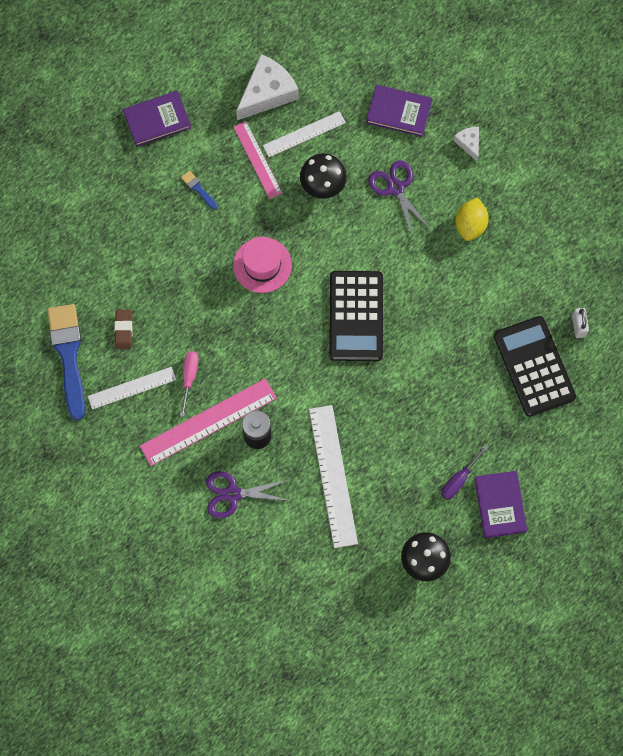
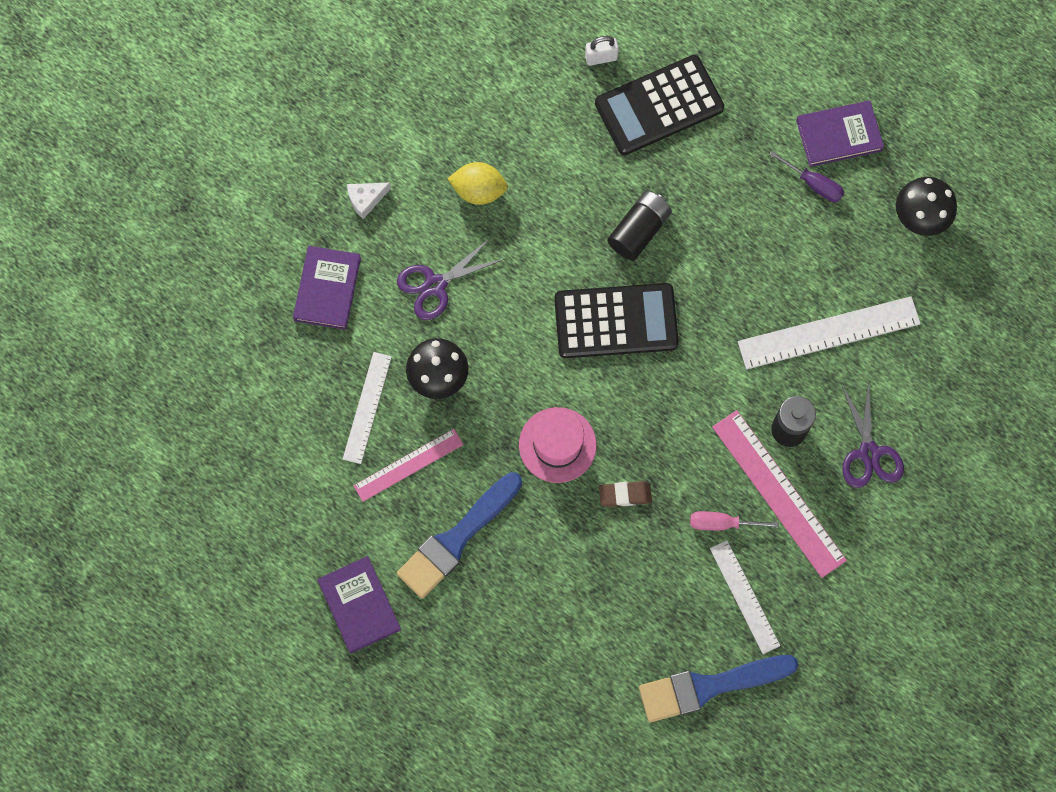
camera: 95 degrees left, 0 degrees up
(123, 330) = (666, 616): brown eraser -> brown eraser (625, 495)
(198, 189) = (457, 539): blue brush -> blue brush, size x2.38
(267, 93) = (310, 461): white cheese -> none
(304, 134) = (367, 407): white ruler -> white ruler turned 45 degrees clockwise
(429, 341) = (639, 231): none -> black battery

